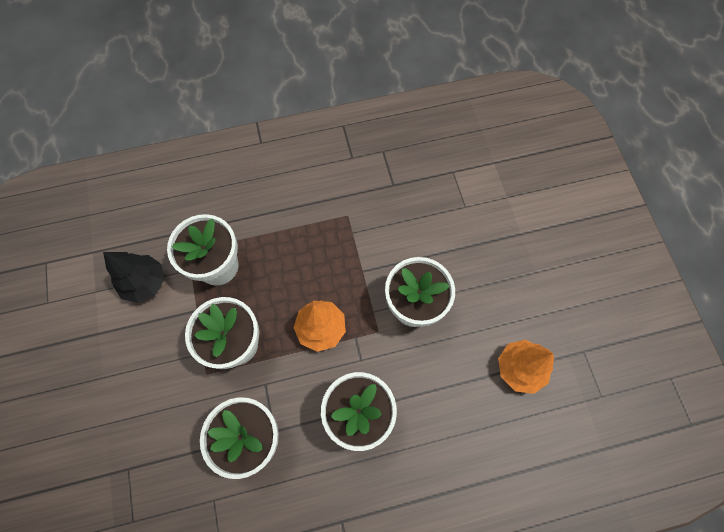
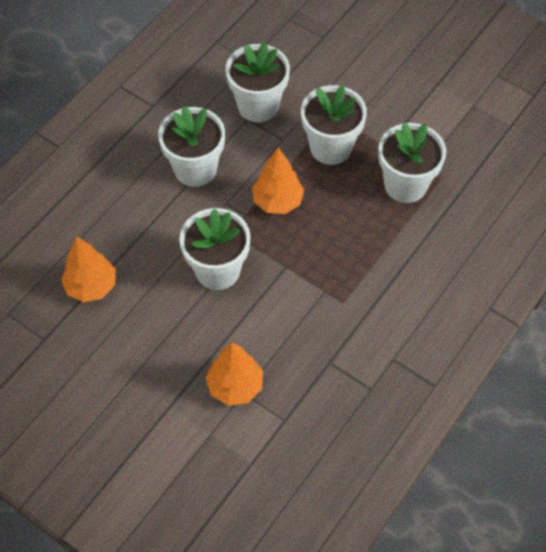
camera: 140 degrees right, 10 degrees down
(145, 283) = (445, 135): black tree -> none
(467, 214) = (235, 386): none -> orange tree

